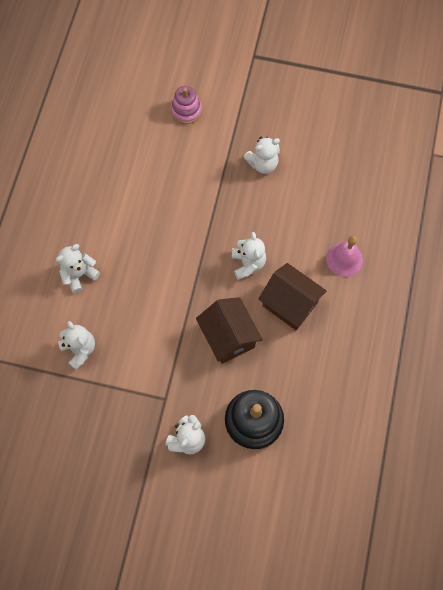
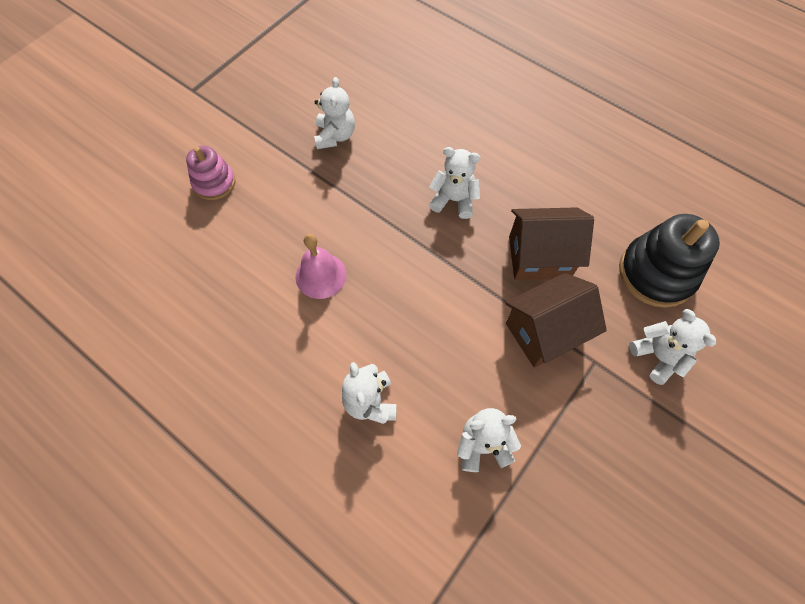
camera: 65 degrees left, 5 degrees down
(290, 304) = (524, 180): brown house -> brown house (544, 332)
(344, 259) = (493, 110): pink bell -> pink bell (321, 275)

